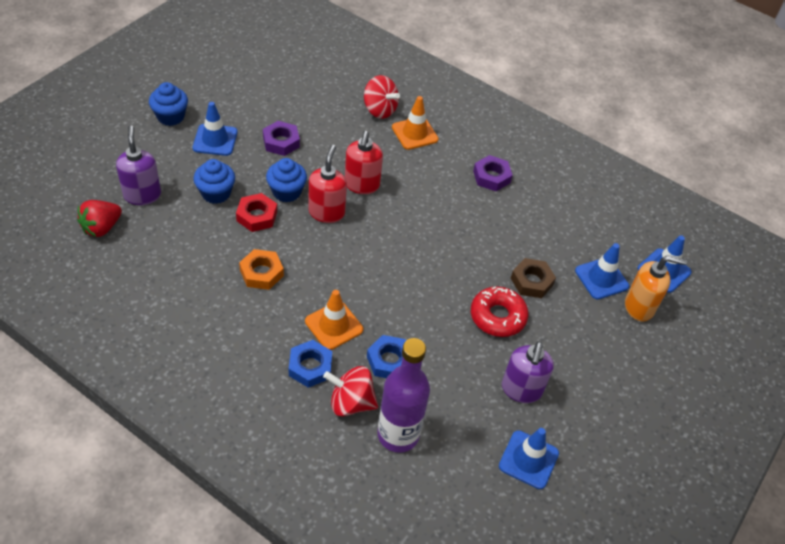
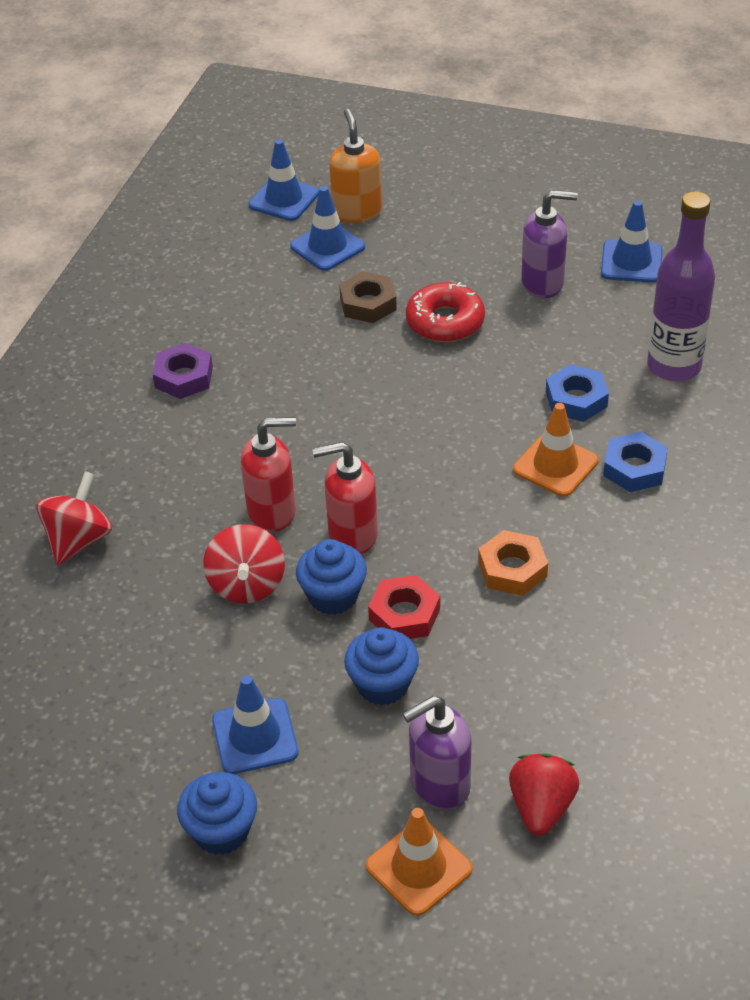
camera: 100 degrees left, 5 degrees down
(101, 228) = (541, 807): red strawberry -> red strawberry turned 105 degrees counterclockwise
(281, 142) = (218, 642): purple nut -> none
(351, 402) = (660, 417): red spinning top -> red spinning top (247, 585)
(414, 133) = (121, 482): orange traffic cone -> orange traffic cone (419, 867)

